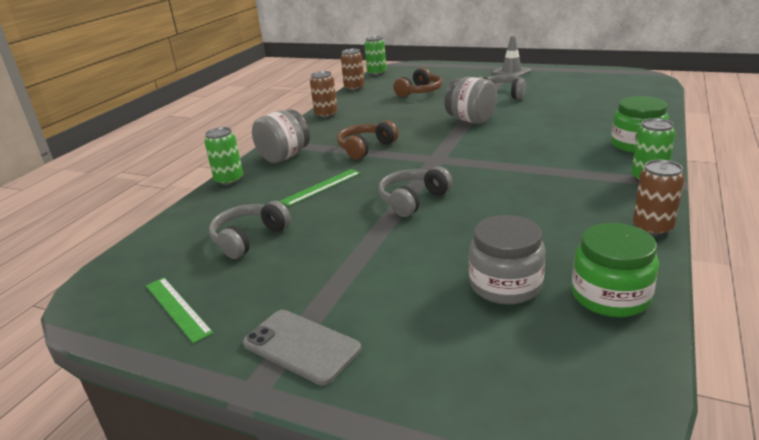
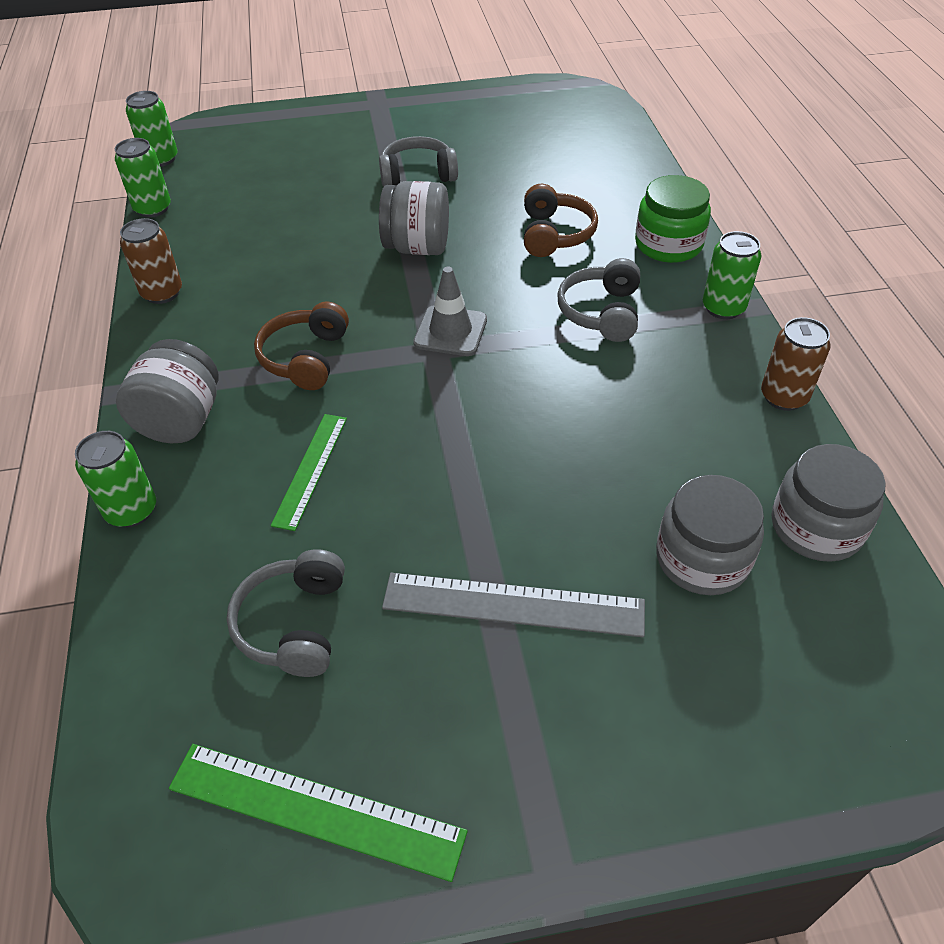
camera: 35 degrees left, 20 degrees up
(177, 308) = (316, 809): green ruler -> green ruler, size x1.51
(301, 346) = (553, 780): grey phone -> none
(354, 88) = (153, 209): brown can -> green can
(364, 267) = (513, 604): none -> grey ruler
(413, 200) = (472, 449): grey headphones -> grey headphones (601, 312)
(419, 92) = (281, 195): brown headphones -> brown headphones (554, 234)
(511, 72) = (391, 115): grey traffic cone -> grey traffic cone (450, 331)
(610, 296) = (816, 527): green jar -> grey jar

